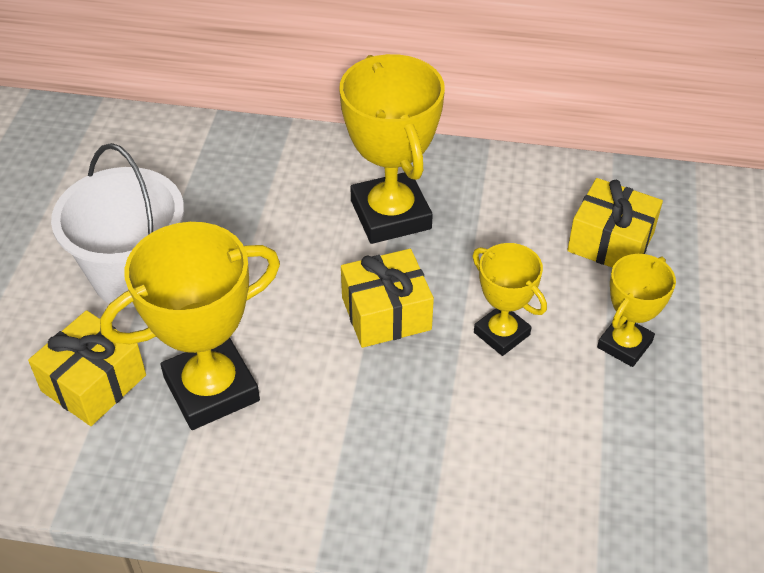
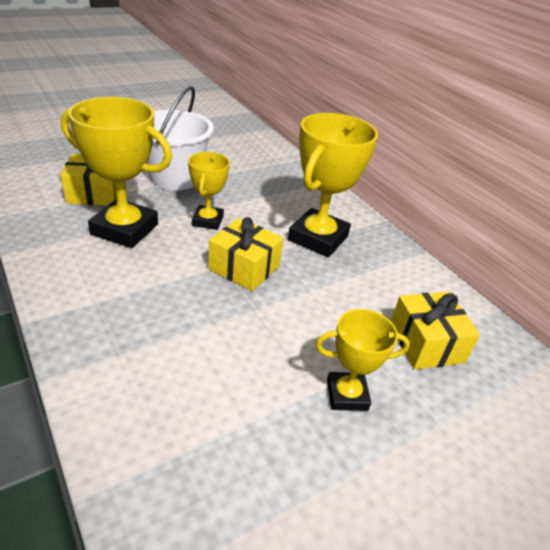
camera: 45 degrees right, 10 degrees down
(501, 333) = (284, 324): yellow trophy -> yellow trophy (208, 221)

